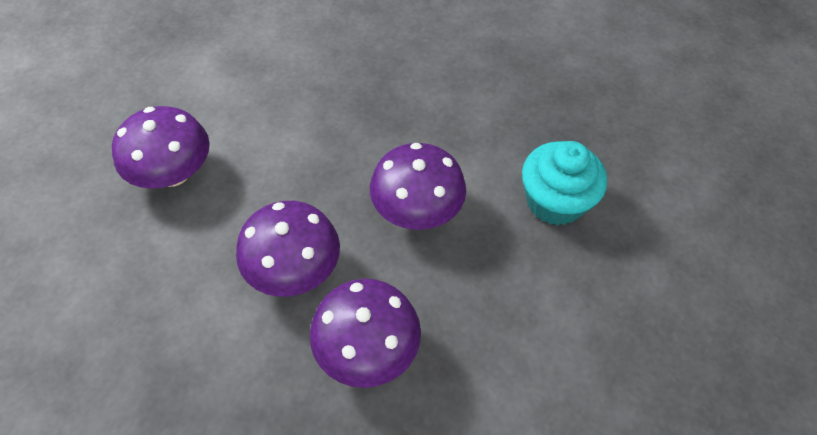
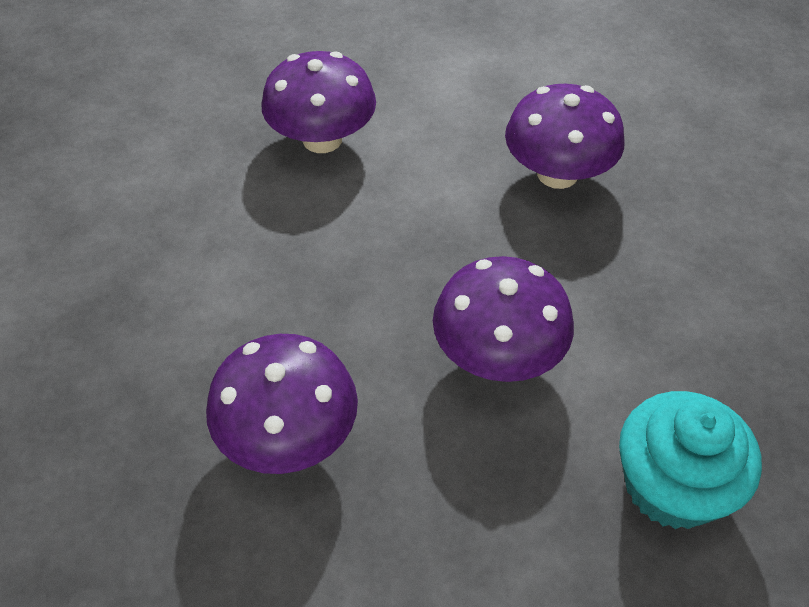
camera: 50 degrees right, 5 degrees down
(294, 269) = (316, 305): purple mushroom -> purple mushroom (557, 174)

